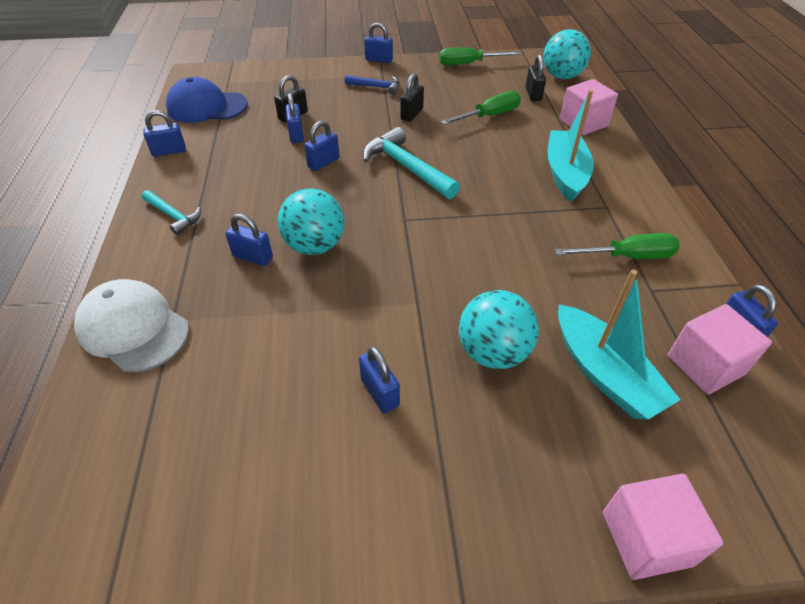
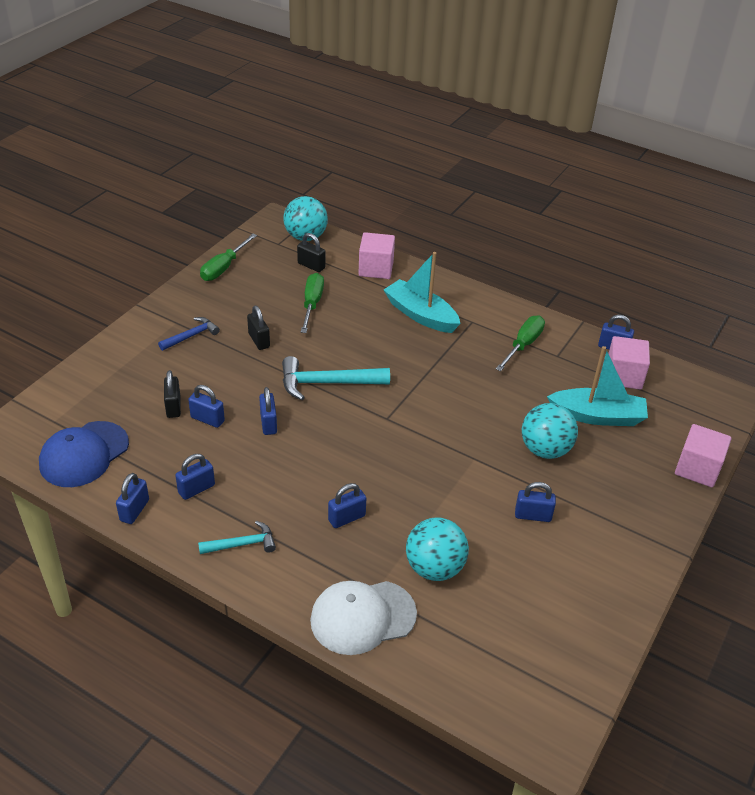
camera: 55 degrees left, 5 degrees down
(315, 246) = (368, 479): turquoise ball -> turquoise ball (434, 568)
(379, 60) = (147, 310): blue padlock -> blue padlock (196, 489)

